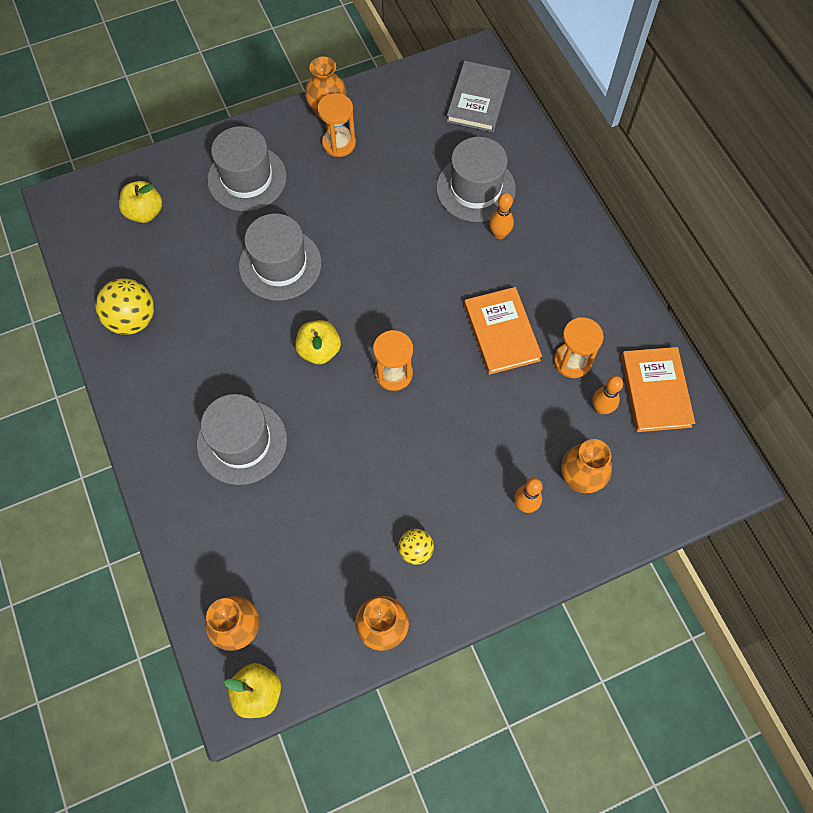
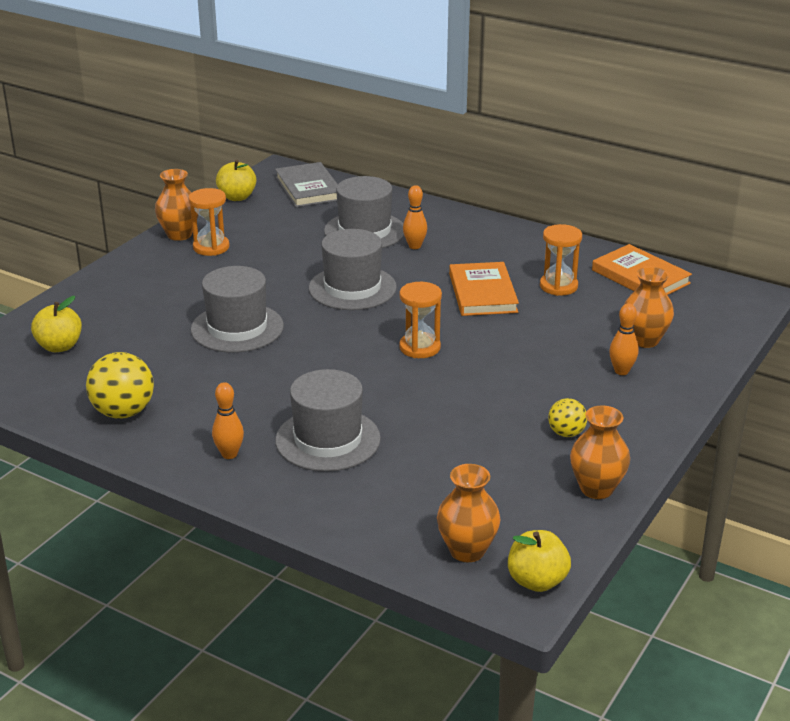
camera: 35 degrees left, 35 degrees down
(247, 178) = (144, 293): grey hat -> grey hat (352, 288)
(319, 350) = (335, 360): yellow apple -> yellow apple (237, 197)
(501, 332) = (482, 293): orange book -> orange book turned 45 degrees clockwise
(601, 408) = (612, 300): orange bowling pin -> orange bowling pin (229, 454)

